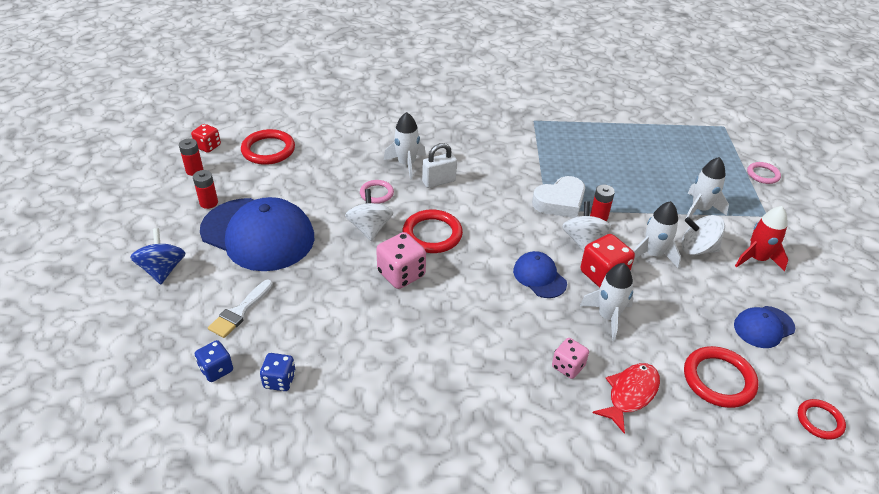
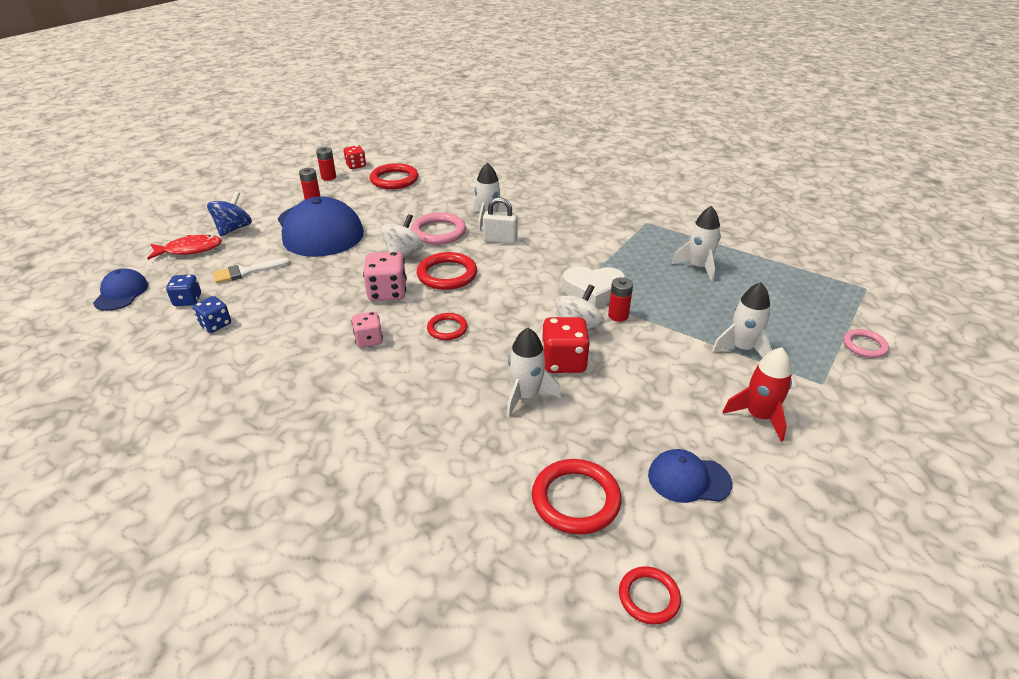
camera: 35 degrees right, 5 degrees down
(376, 193) = (438, 232): pink ring -> pink ring, size x1.66
(489, 286) = (447, 329): none -> red ring
(539, 277) = (500, 339): blue cap -> blue cap (121, 293)
(568, 366) = (439, 417): pink dice -> pink dice (369, 340)
(630, 394) = (468, 466): red fish -> red fish (190, 250)
(653, 254) = (638, 366): white rocket -> white rocket (698, 267)
(697, 249) = (695, 380): white spinning top -> none

